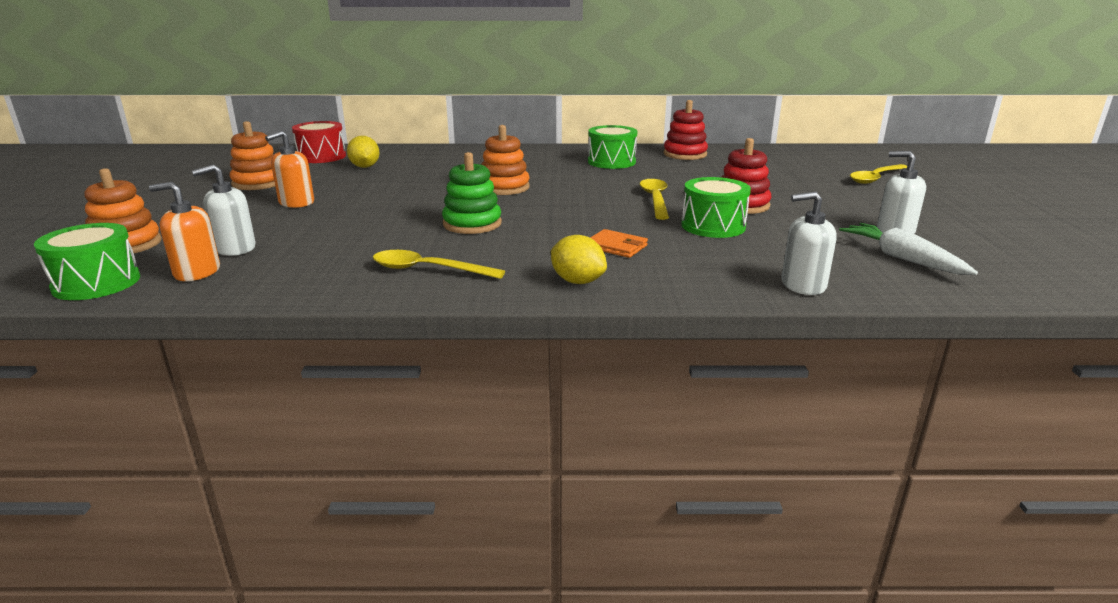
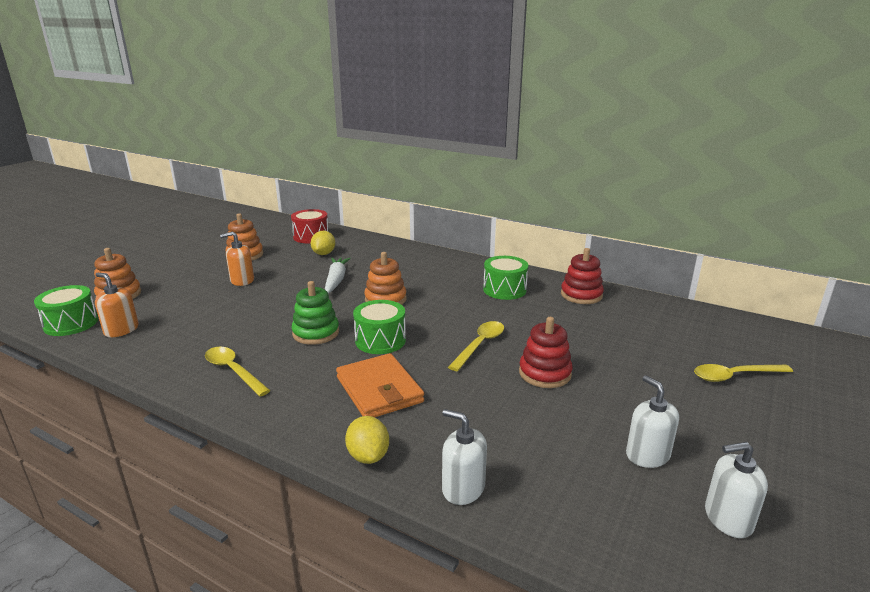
camera: 30 degrees right, 0 degrees up
(235, 248) = (162, 315): white soap dispenser -> white soap dispenser (728, 518)
(577, 281) = (305, 417): yellow lemon -> yellow lemon (368, 456)
(616, 246) = (379, 390): orange wallet -> orange wallet, size x1.86
(713, 226) = (485, 391): green drum -> green drum (380, 340)
(902, 258) = (602, 492): white carrot -> white carrot (336, 280)

